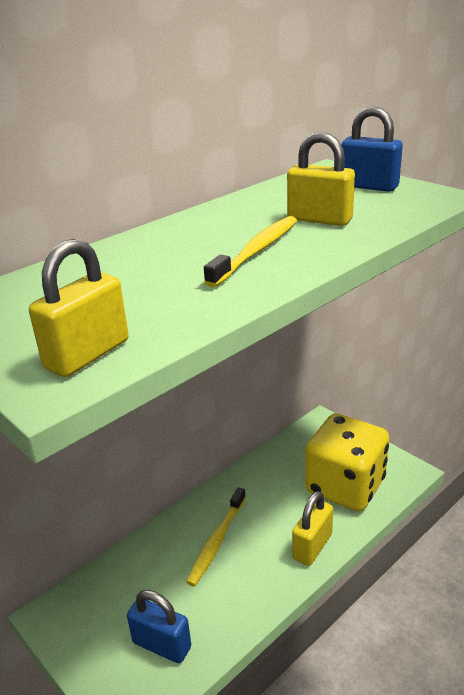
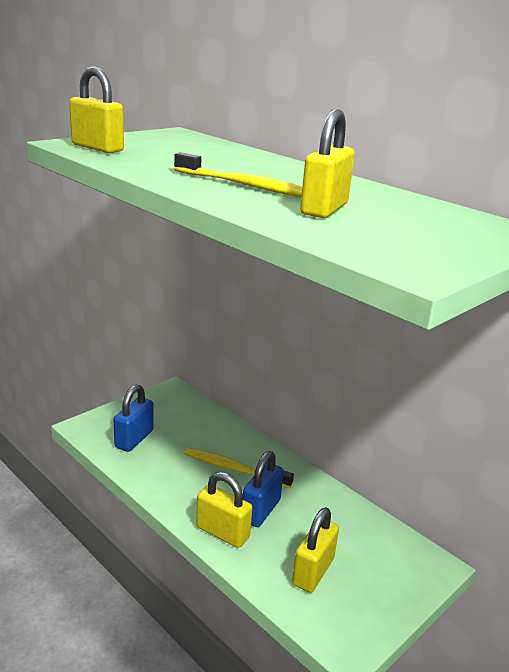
camera: 85 degrees right, 5 degrees down
(345, 486) = (313, 571): yellow dice -> yellow padlock
(369, 186) = (446, 239): blue padlock -> blue padlock (261, 510)

